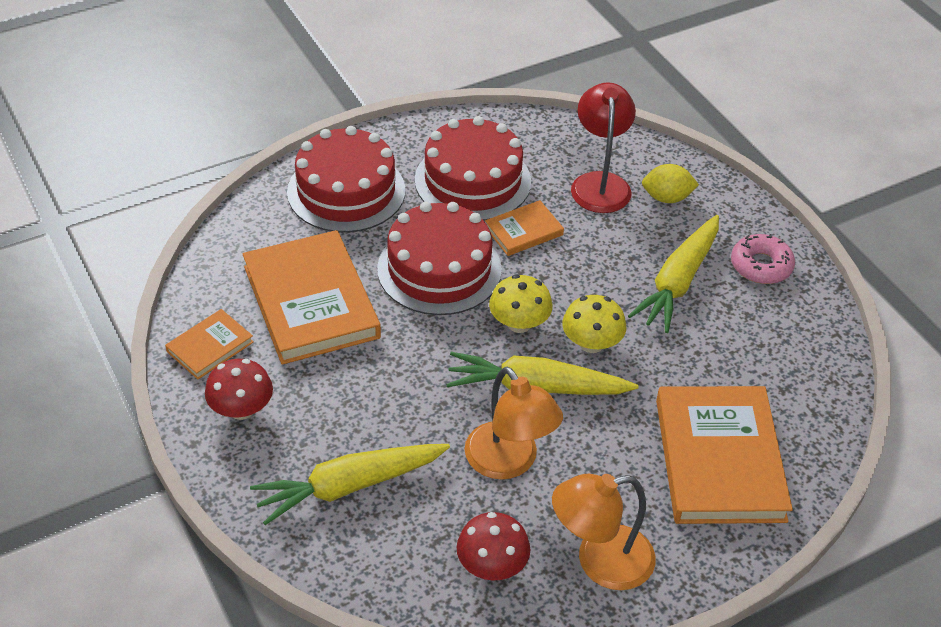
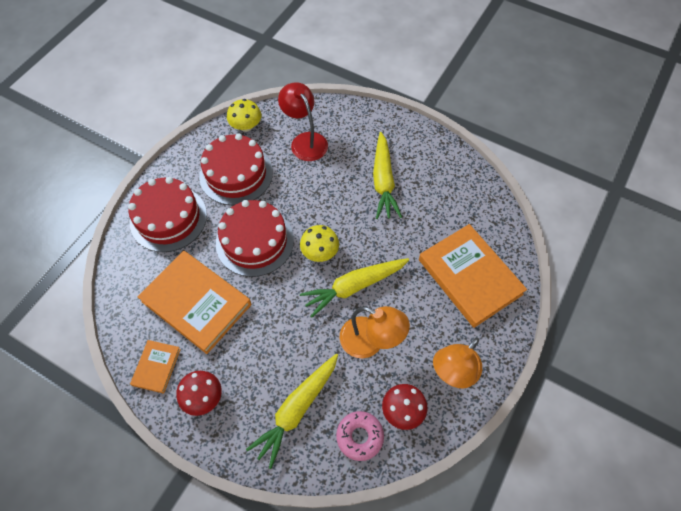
camera: 30 degrees left, 15 degrees up
(523, 231) = (284, 192): orange book -> none
(591, 343) = (364, 243): yellow mushroom -> yellow mushroom (246, 126)
(667, 198) = (345, 132): yellow lemon -> none
(761, 266) = (416, 149): pink donut -> pink donut (359, 436)

